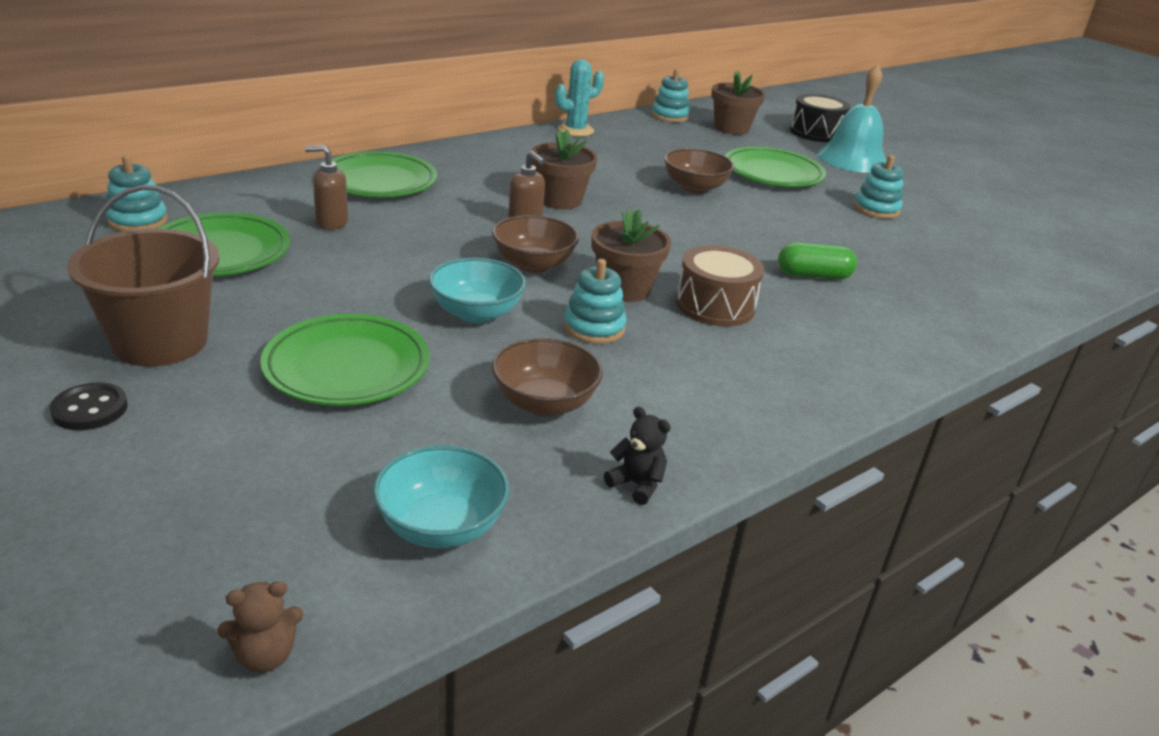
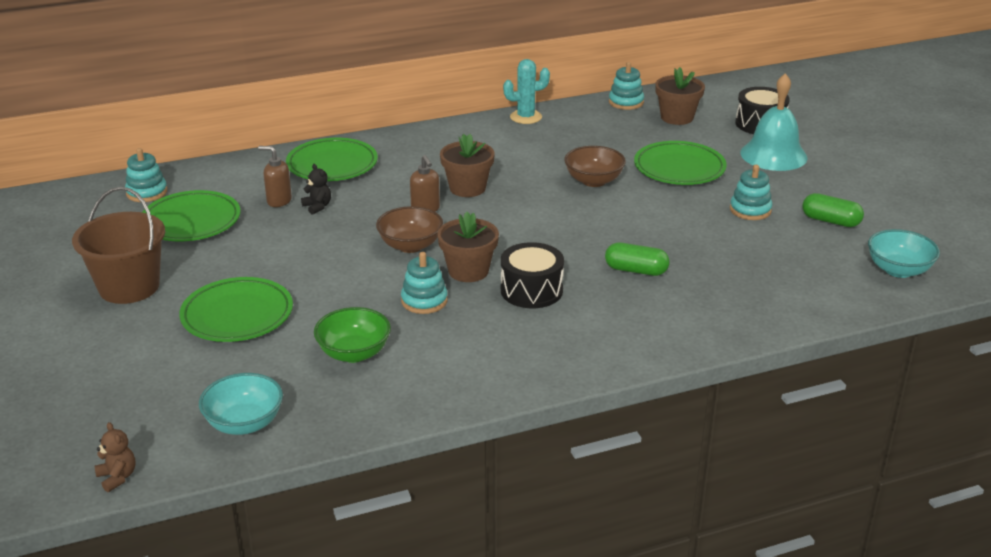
camera: 20 degrees right, 0 degrees up
(90, 409) = (74, 328): black button -> none
(265, 655) = (117, 477): brown teddy bear -> brown teddy bear turned 120 degrees counterclockwise
(476, 313) = (345, 282): turquoise bowl -> turquoise bowl (898, 270)
(544, 403) = (354, 353): brown bowl -> green bowl
(637, 484) = (381, 414): black teddy bear -> black teddy bear (317, 207)
(715, 305) = (531, 290): brown drum -> black drum
(961, 216) = (831, 221): none -> green capsule

